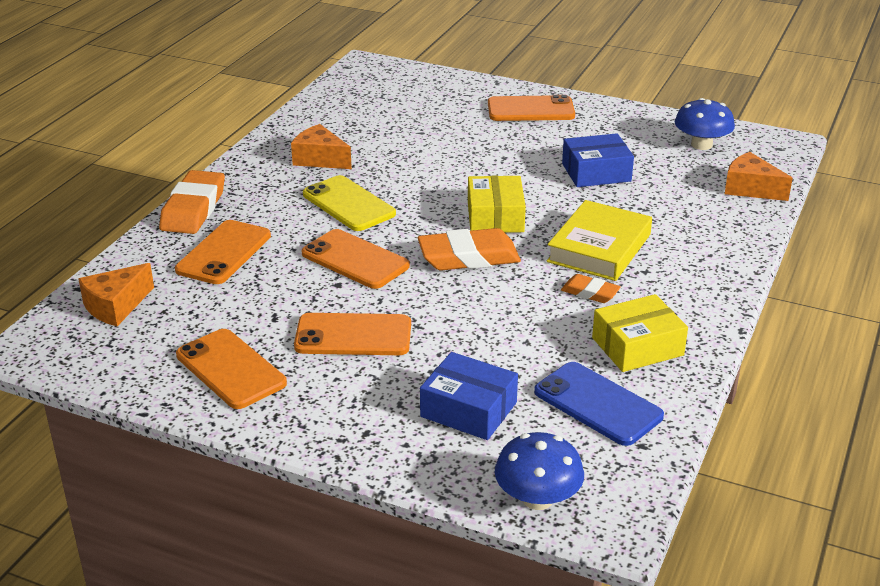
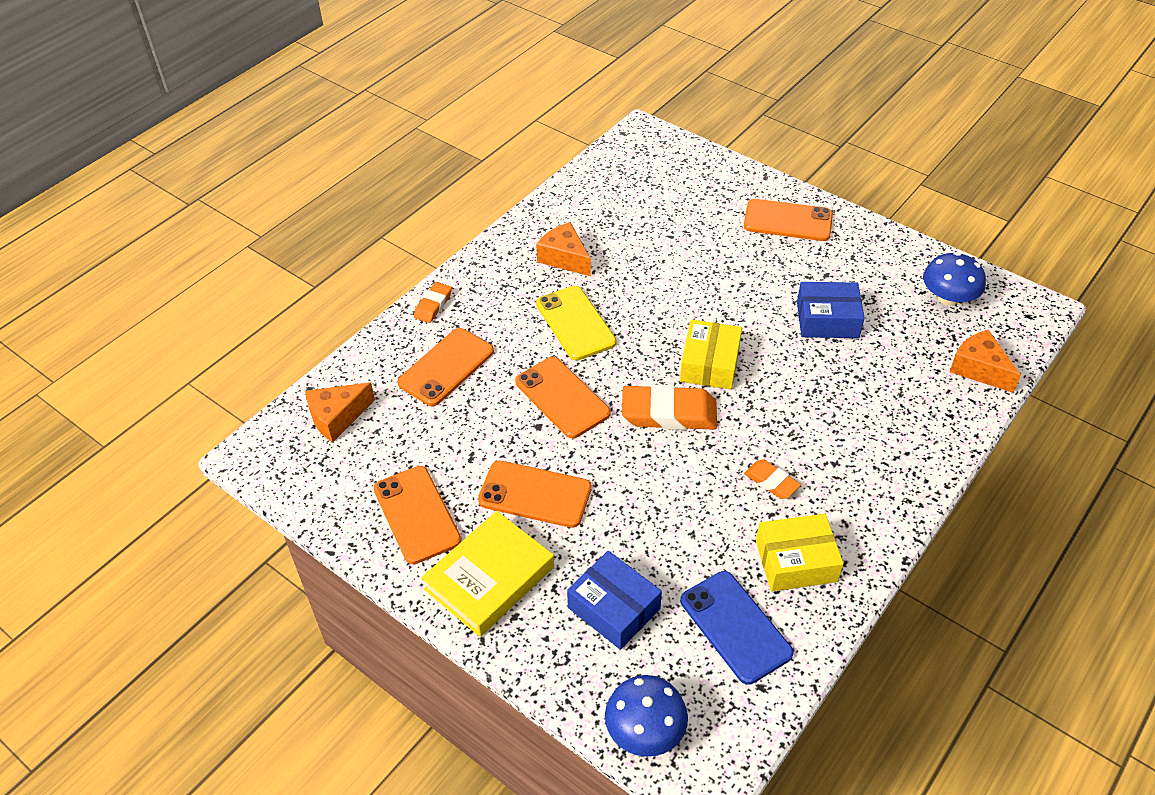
camera: 15 degrees right, 15 degrees up
(193, 209) = (433, 305): orange eraser -> orange eraser, size x0.54
(599, 248) = (799, 424): yellow book -> yellow book (489, 578)

